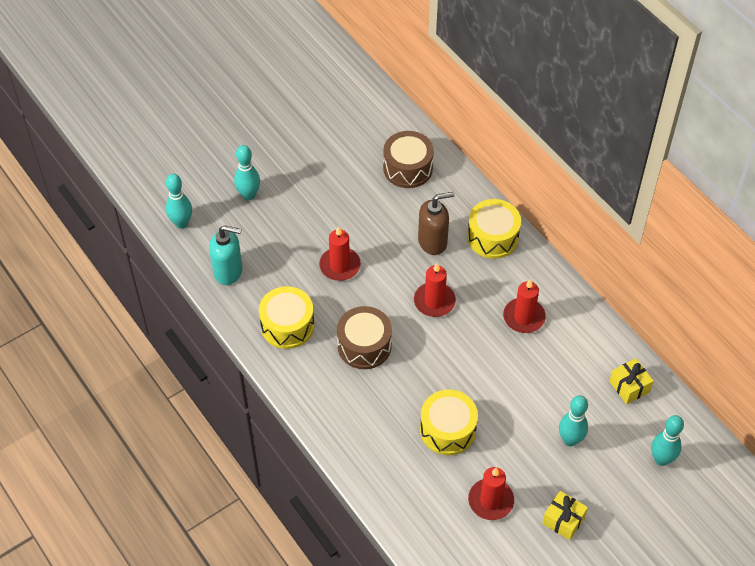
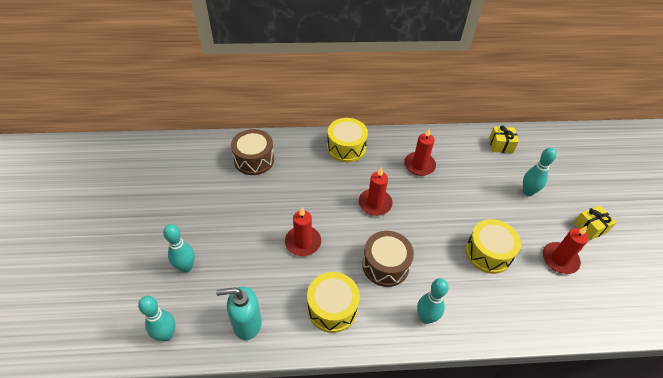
camera: 60 degrees left, 5 degrees down
(228, 271) = (247, 324): turquoise soap dispenser -> turquoise soap dispenser turned 135 degrees counterclockwise
(433, 242) = (325, 178): brown soap dispenser -> none
(661, 459) = (561, 158): turquoise bowling pin -> turquoise bowling pin (426, 317)

